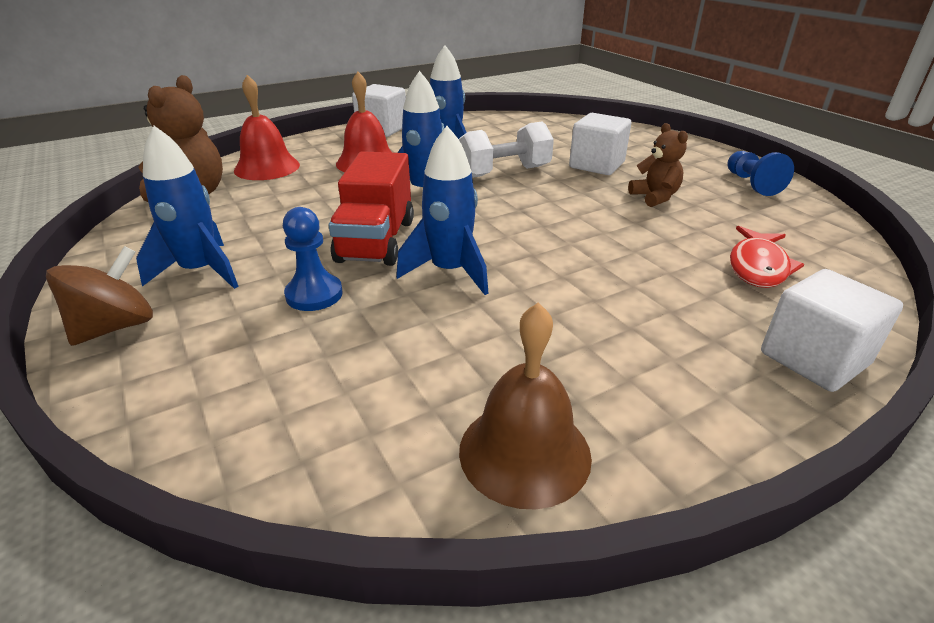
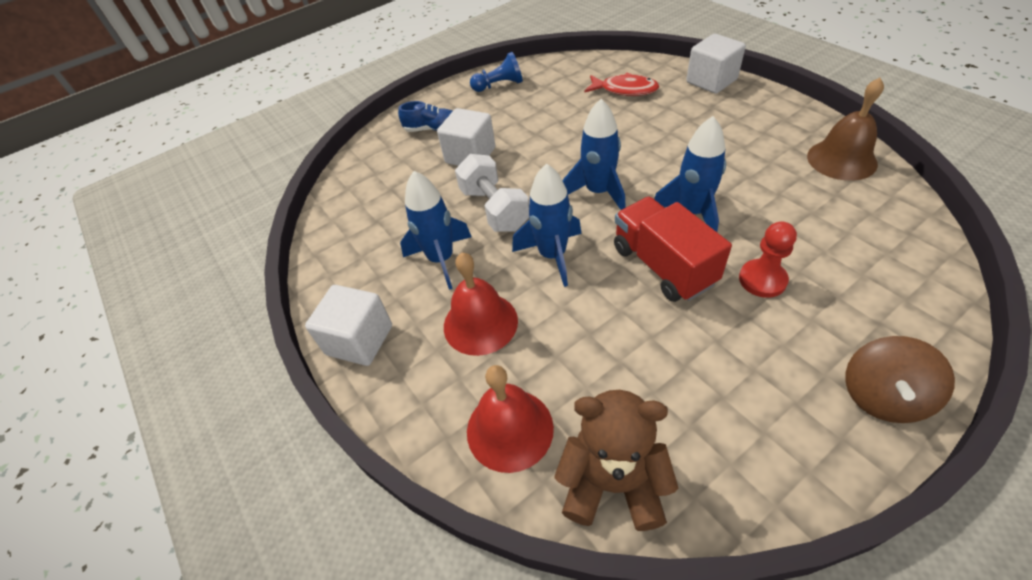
camera: 90 degrees left, 15 degrees up
(115, 327) = (882, 396): brown spinning top -> brown spinning top turned 90 degrees counterclockwise
(200, 271) = (773, 376): blue rocket -> blue rocket (598, 192)
(314, 294) = (762, 280): blue pawn -> red pawn
(376, 241) = (663, 265): red truck -> red truck turned 120 degrees counterclockwise
(649, 150) = (432, 129): none -> blue shoe
(655, 197) = (533, 125): brown teddy bear -> none

